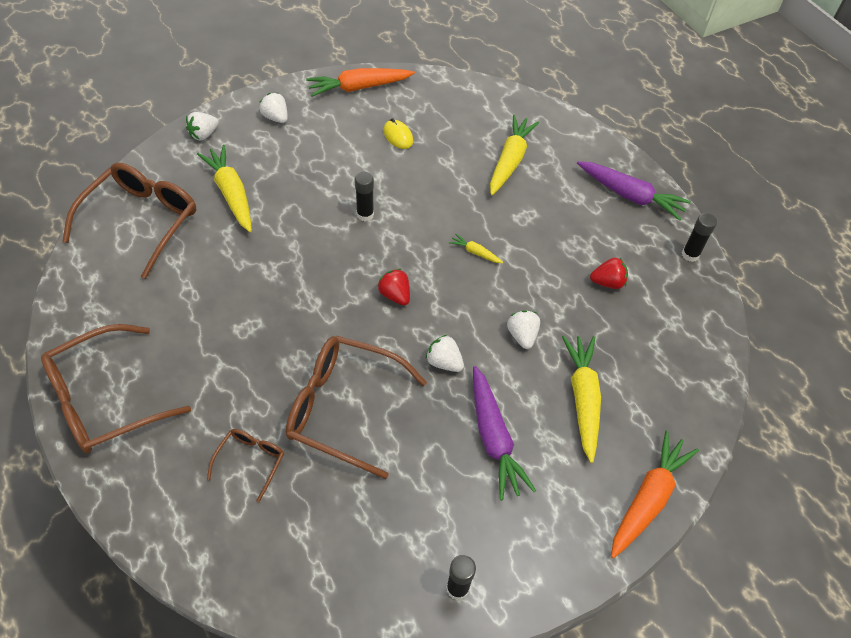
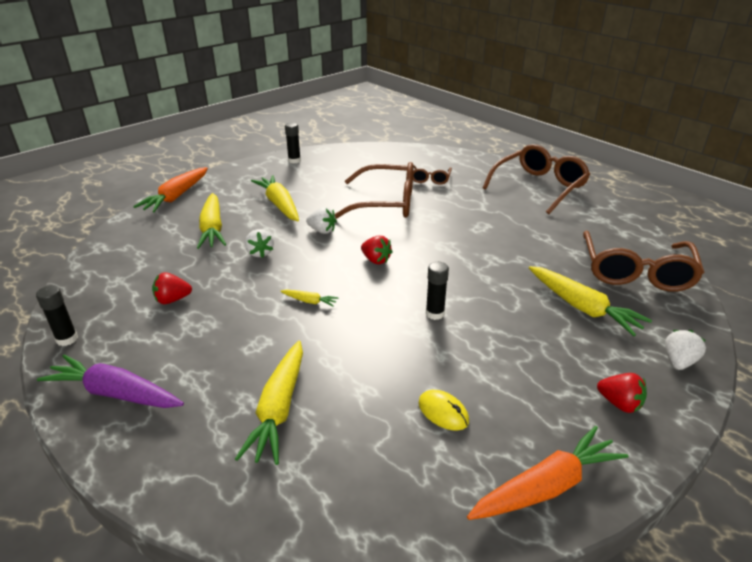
camera: 170 degrees right, 20 degrees down
(276, 118) = (619, 403): white strawberry -> red strawberry
(493, 438) = (279, 205): purple carrot -> yellow carrot

